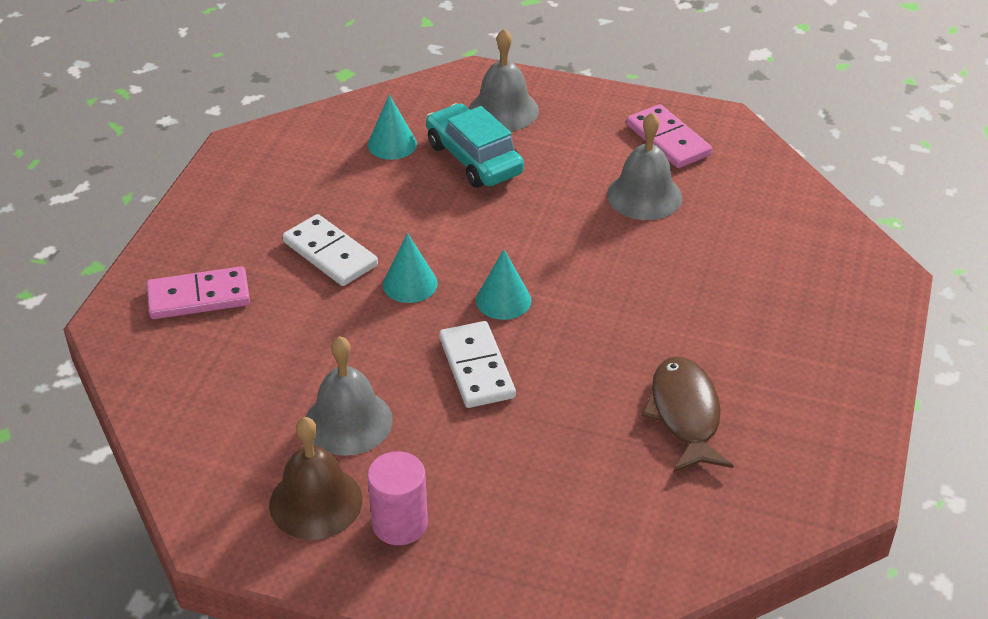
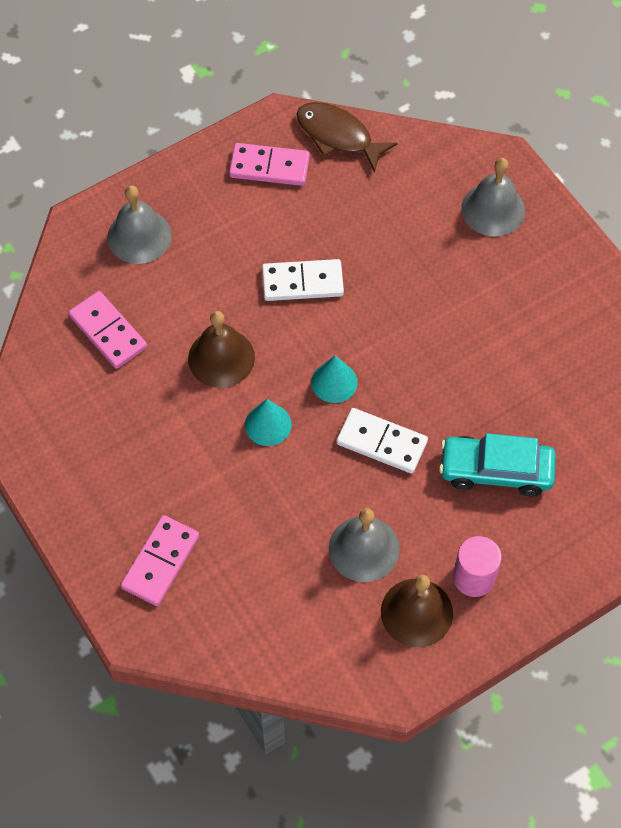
camera: 50 degrees left, 20 degrees up
(330, 254) = (192, 452): white domino -> white domino (302, 282)
(392, 144) = (108, 332): turquoise cone -> pink domino
(444, 218) = (221, 358): none -> brown bell
(474, 159) = (175, 294): turquoise car -> turquoise car (496, 471)
(644, 195) = (311, 226): grey bell -> grey bell (493, 209)
(685, 414) = (520, 361): brown fish -> brown fish (338, 136)

